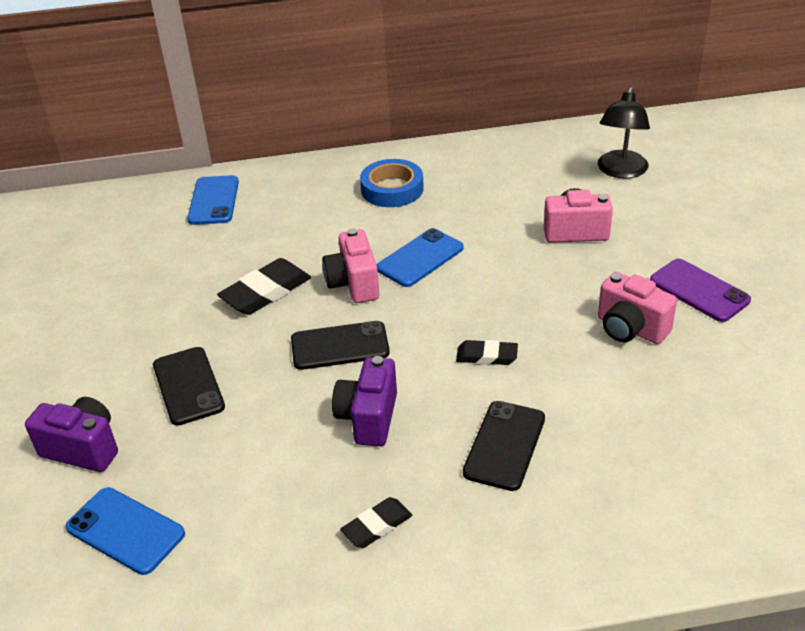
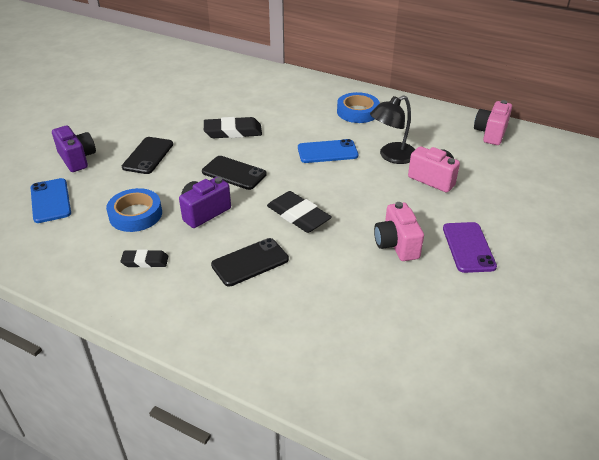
camera: 35 degrees right, 0 degrees up
(214, 201) = (263, 80): blue phone -> none
(280, 474) = (135, 214): none -> blue tape
(353, 284) = (278, 148): pink camera -> pink camera (490, 133)
(486, 356) = (298, 216): black eraser -> black eraser, size x1.67
(621, 171) = (507, 160): black lamp -> black lamp (392, 156)

